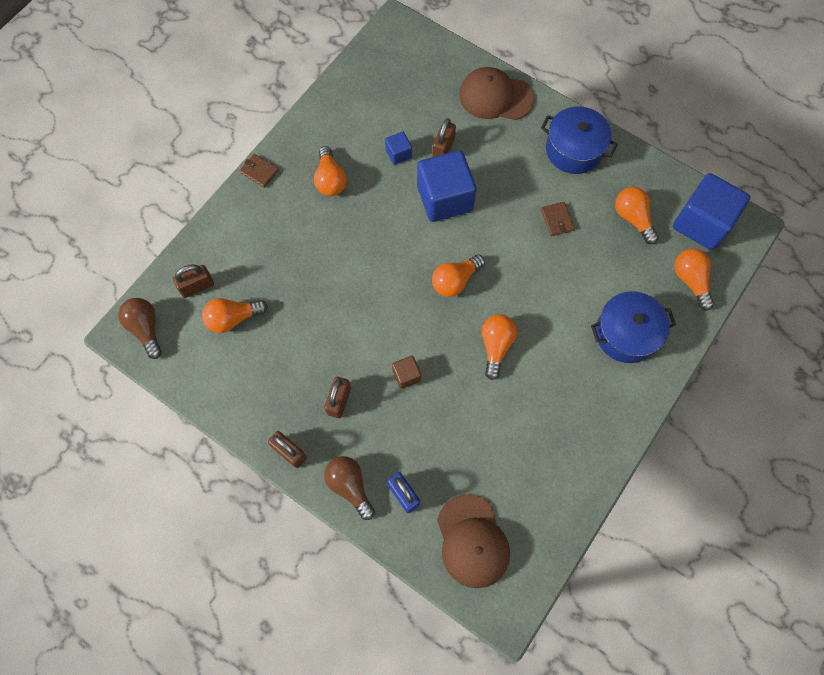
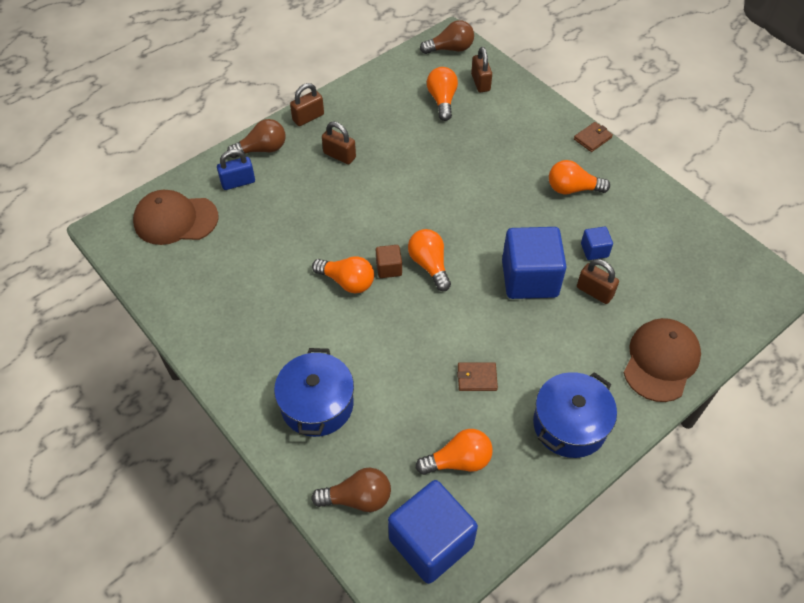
camera: 105 degrees right, 15 degrees down
(406, 375) = (344, 206): brown cube -> brown cube (389, 268)
(690, 280) = (358, 498): orange light bulb -> brown light bulb

